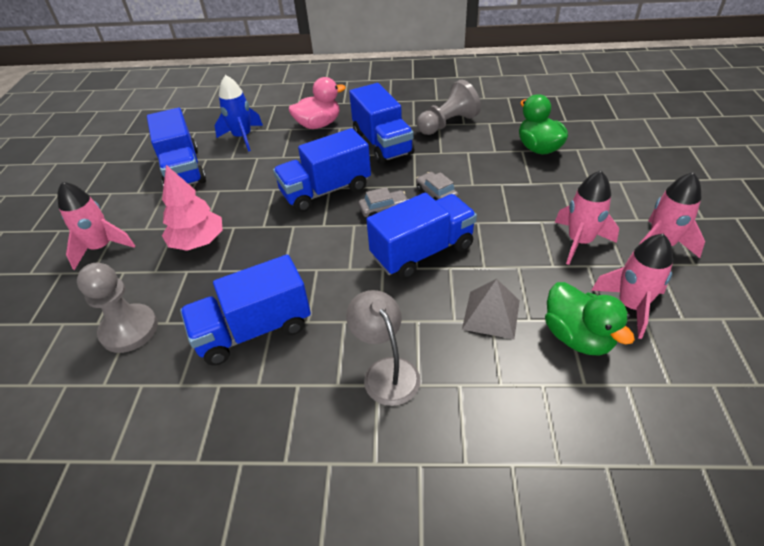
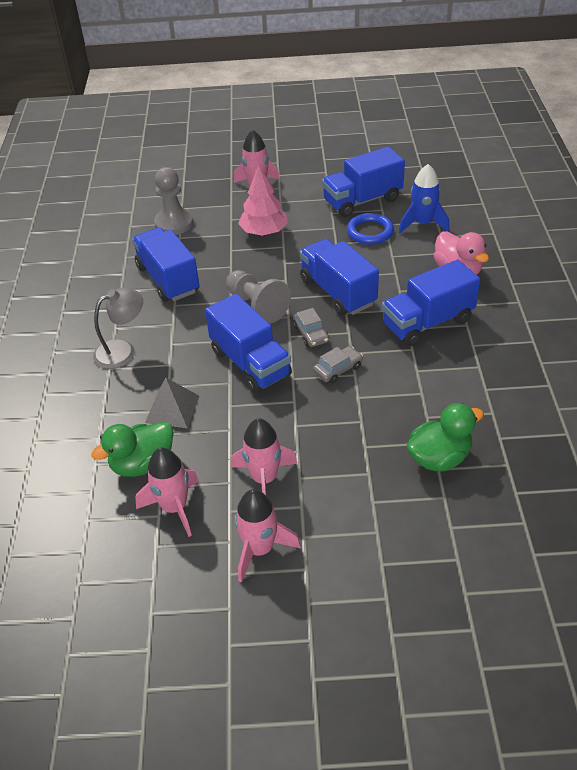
camera: 85 degrees right, 0 degrees up
(239, 167) = (370, 232): none -> blue ring
(447, 124) = (481, 374): grey pawn -> grey pawn (257, 306)

